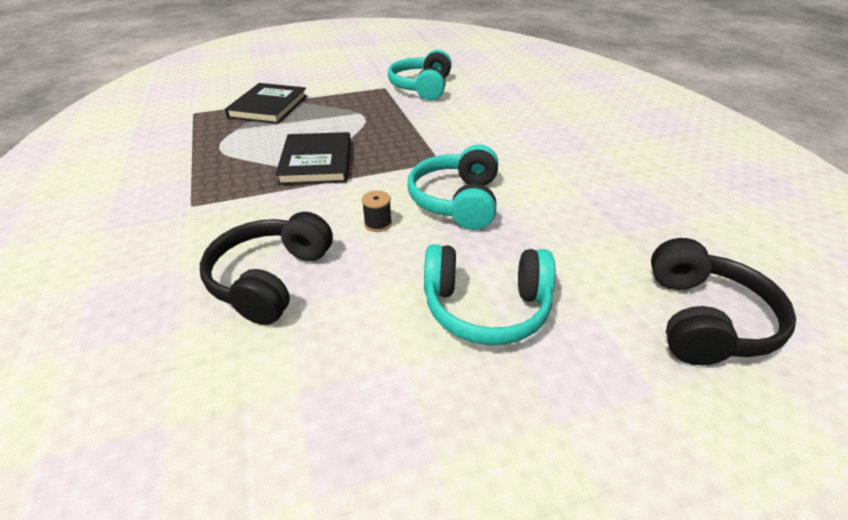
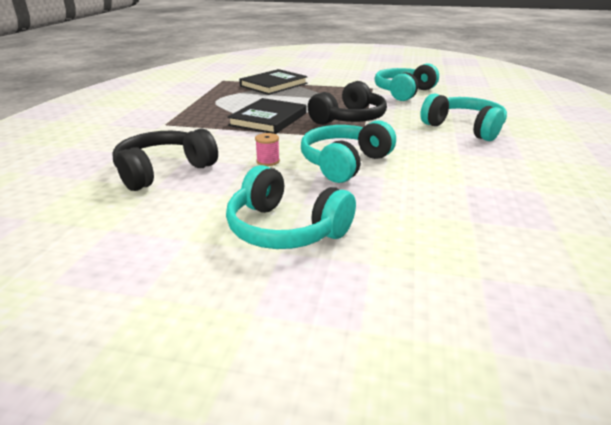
camera: 30 degrees right, 10 degrees down
(378, 224) = (268, 161): black spool -> pink spool
(519, 123) = (464, 128): none -> turquoise headphones
(704, 319) = (479, 303): black headphones -> black headphones (349, 119)

